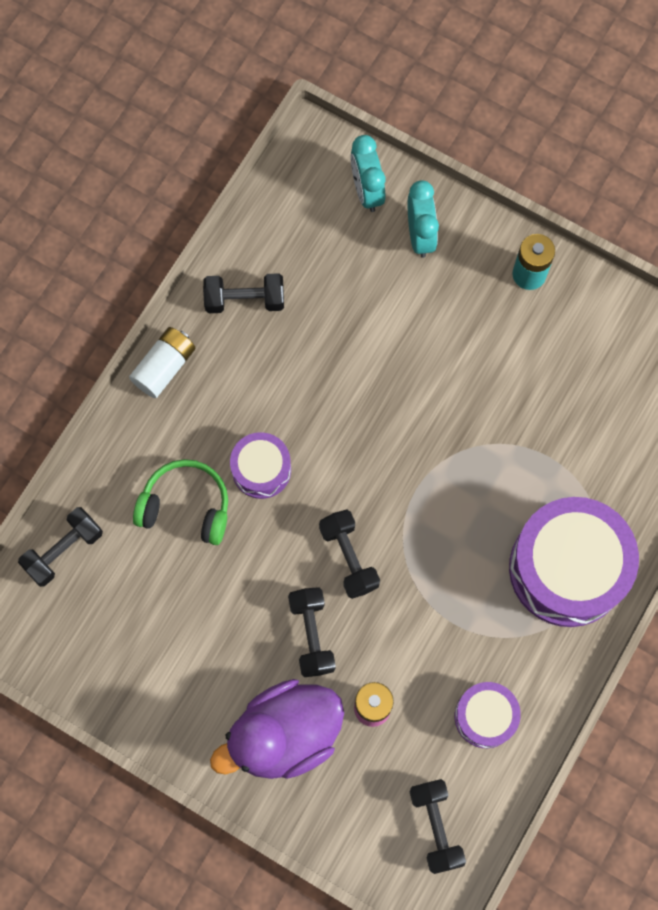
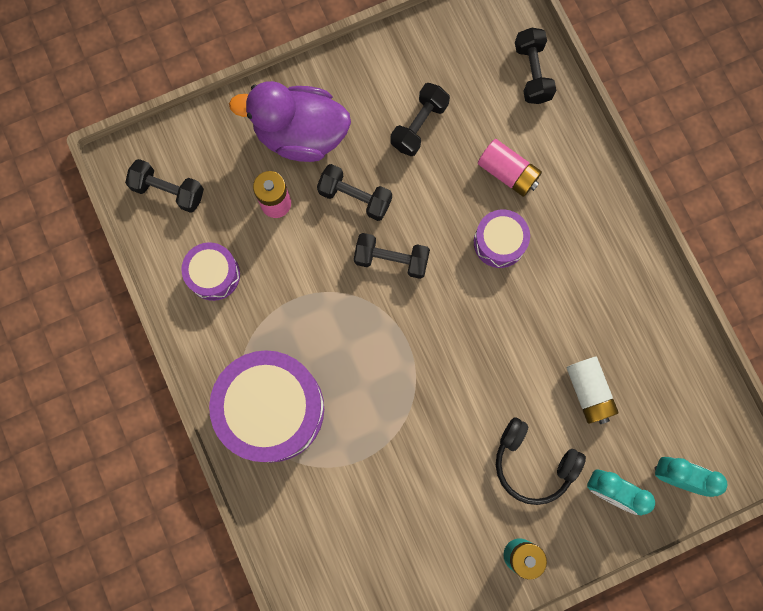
camera: 125 degrees right, 5 degrees up
(164, 367) = (626, 225): white battery -> white battery (588, 392)
(186, 506) = (508, 173): green headphones -> pink battery
(245, 300) = (642, 318): black dumbbell -> black dumbbell (419, 125)
(284, 735) = (300, 134): purple duck -> purple duck turned 90 degrees counterclockwise
(444, 312) = (533, 463): none -> black headphones

